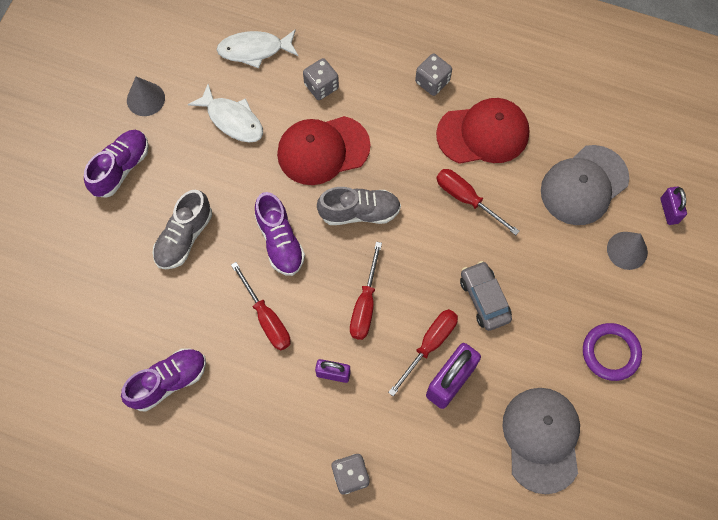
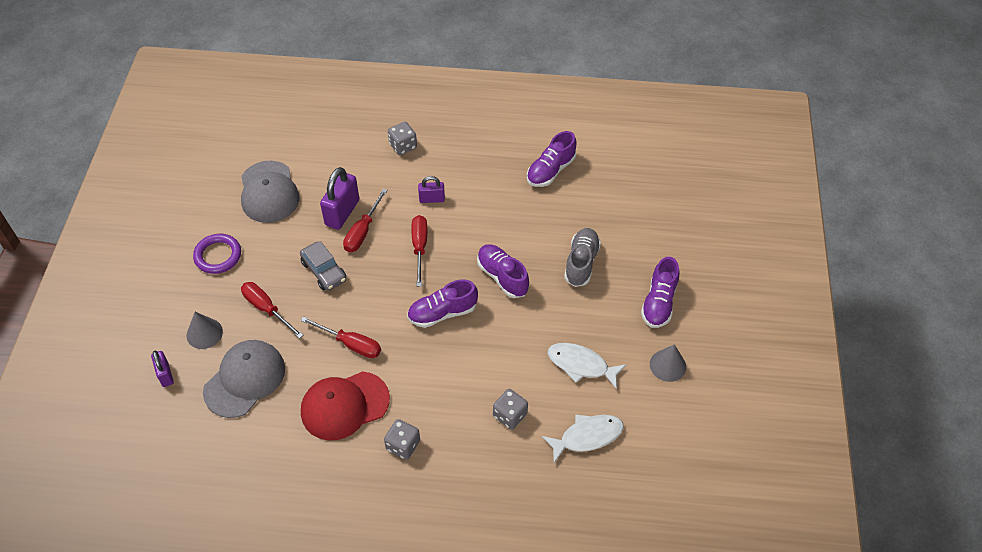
camera: 165 degrees right, 15 degrees down
(266, 318) = (494, 223): red screwdriver -> red screwdriver (266, 309)
(323, 150) = (490, 357): red cap -> none
(359, 212) = (442, 313): grey shoe -> purple shoe

